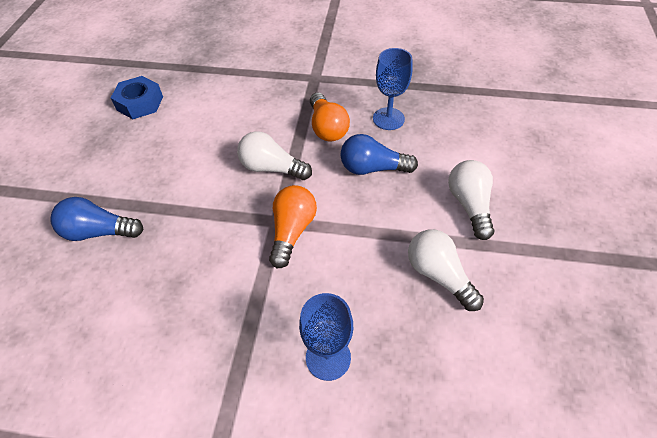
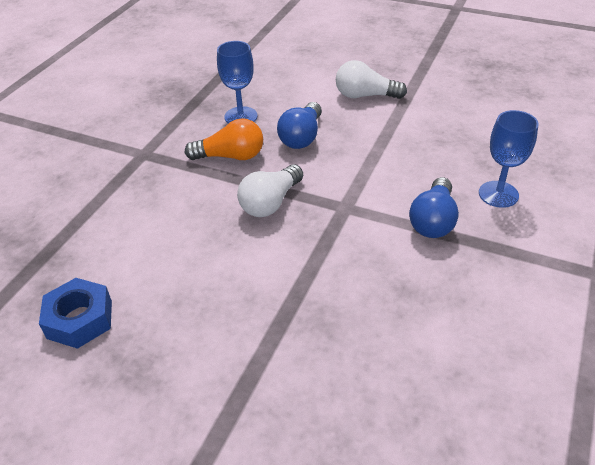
camera: 75 degrees left, 10 degrees down
(99, 231) = (310, 363): blue light bulb -> blue light bulb (433, 221)
(292, 231) = (361, 198): orange light bulb -> none
(438, 275) = (430, 124): white light bulb -> none

